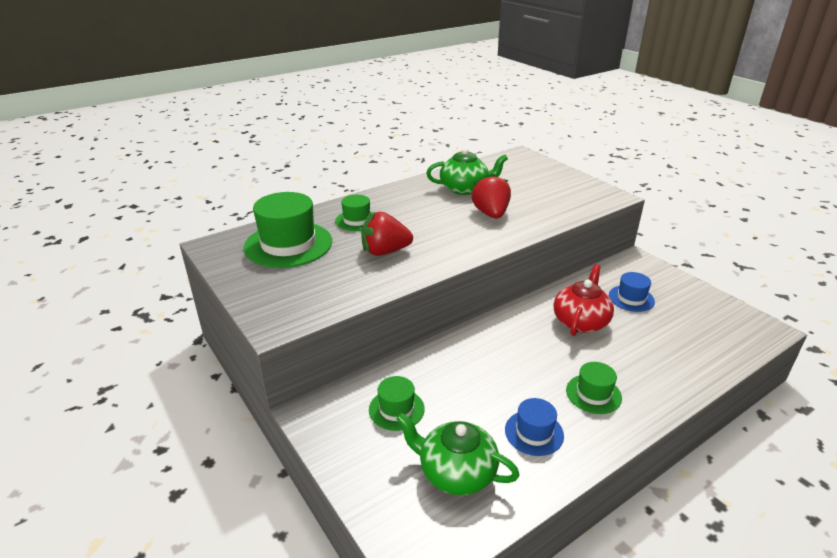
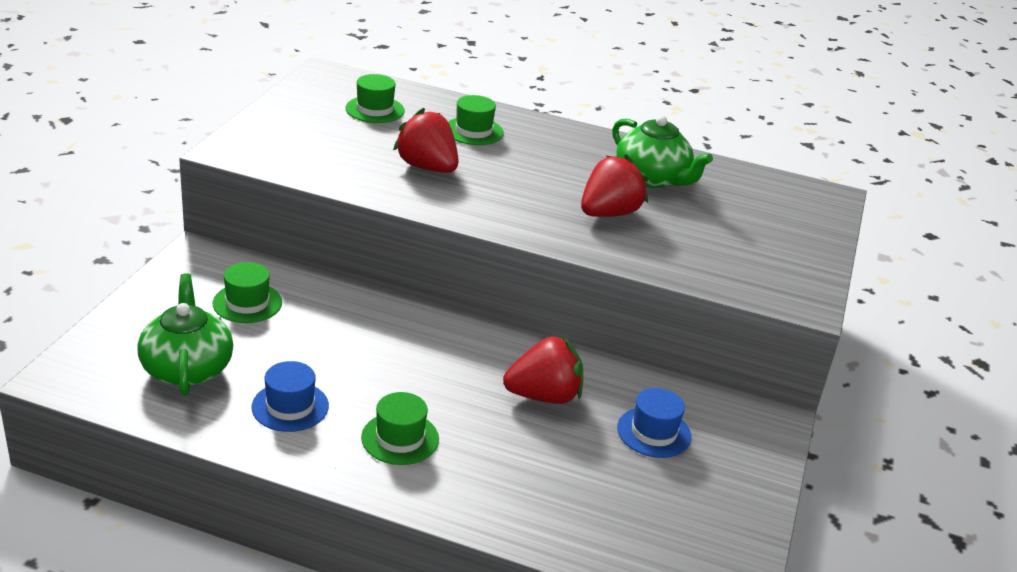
camera: 50 degrees right, 0 degrees up
(288, 244) = (375, 109): green hat -> green hat, size x0.53
(580, 321) = (544, 396): red teapot -> red strawberry

